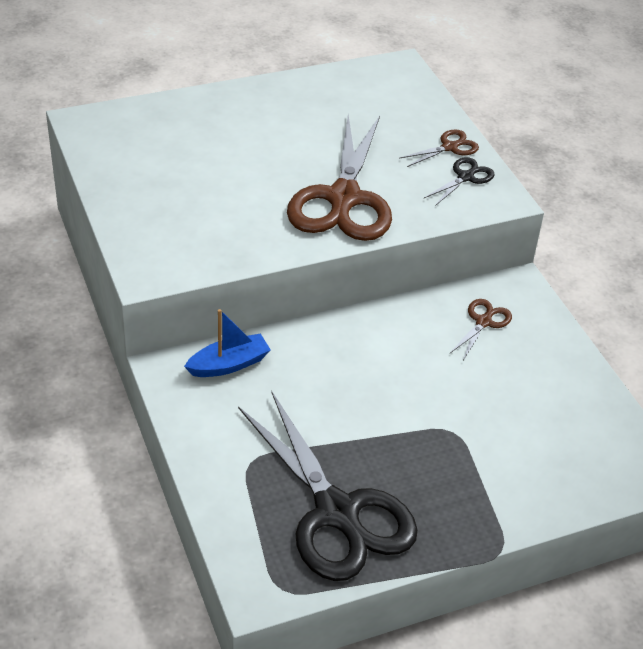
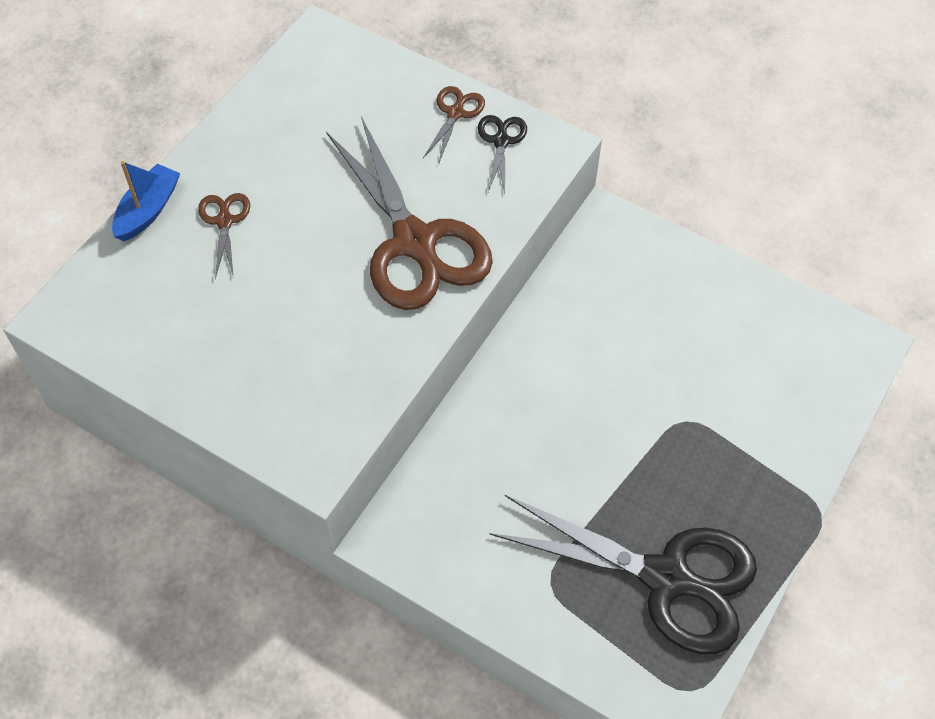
camera: 35 degrees left, 15 degrees up
(229, 364) = (436, 491): blue boat -> blue boat (148, 210)
(484, 321) = (611, 282): brown scissors -> brown scissors (224, 220)

